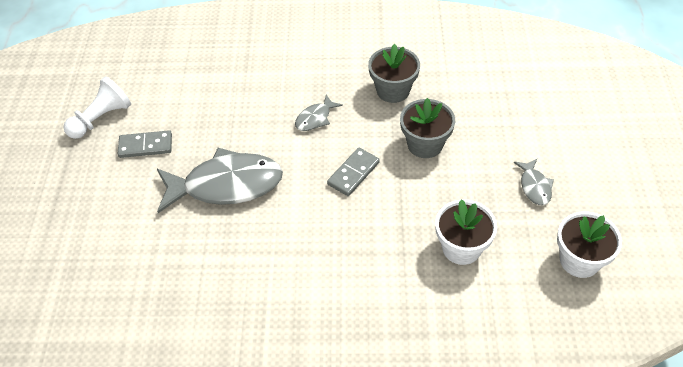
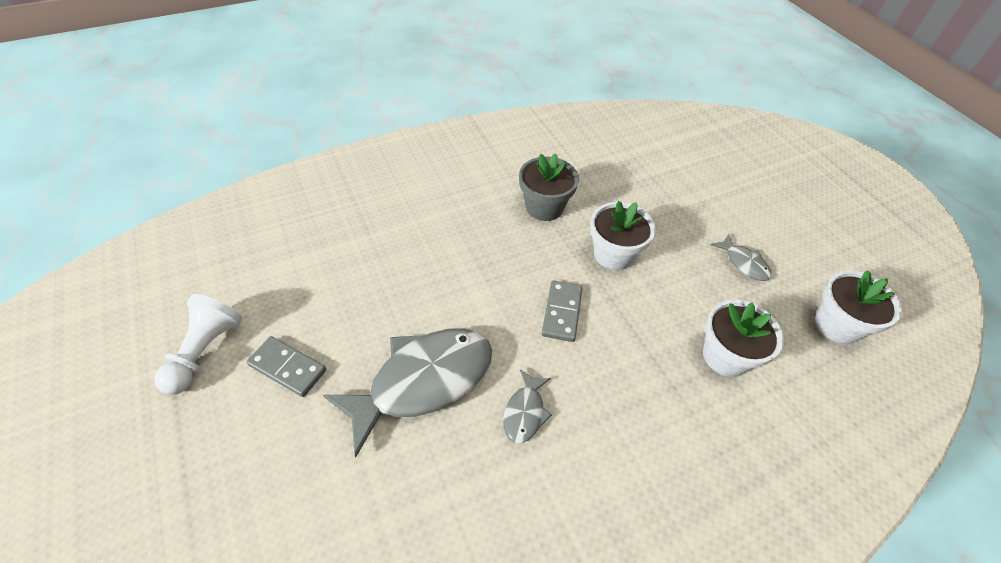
camera: 30 degrees left, 0 degrees up
(145, 146) = (287, 368): grey domino -> grey domino turned 60 degrees clockwise
(315, 118) = (481, 263): grey fish -> grey fish (525, 412)
(425, 144) = (613, 254): grey flower pot -> white flower pot

